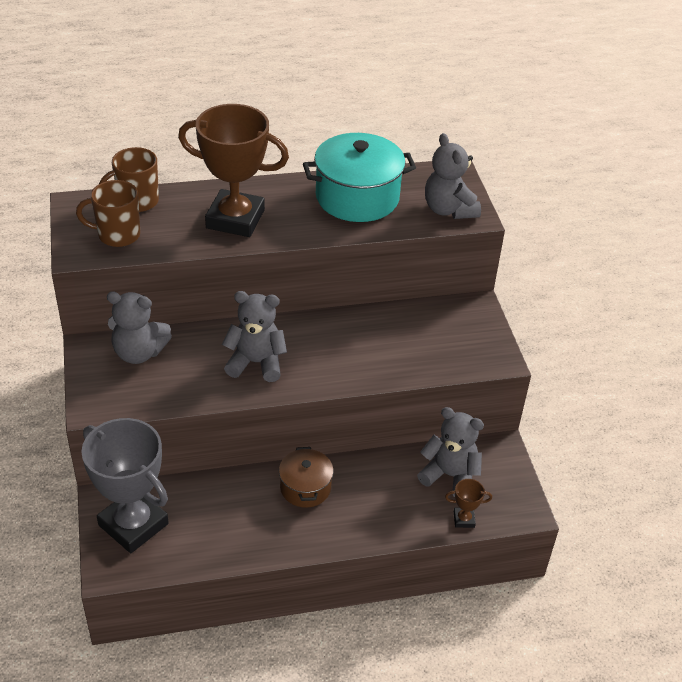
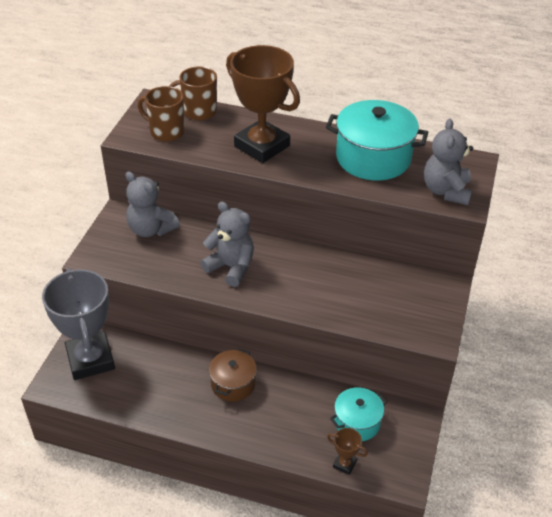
camera: 30 degrees right, 0 degrees up
(450, 475) = (357, 422): grey teddy bear -> turquoise pot

